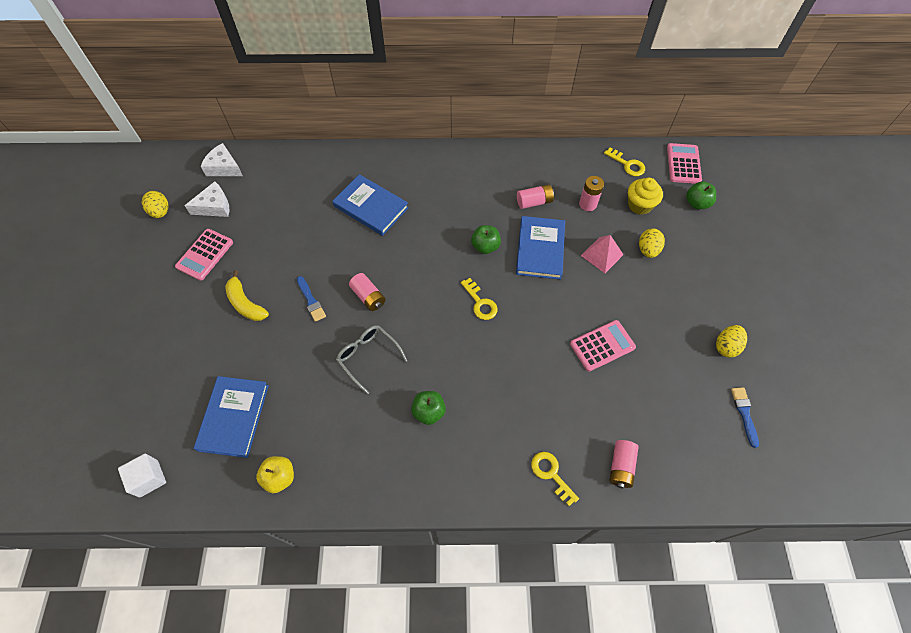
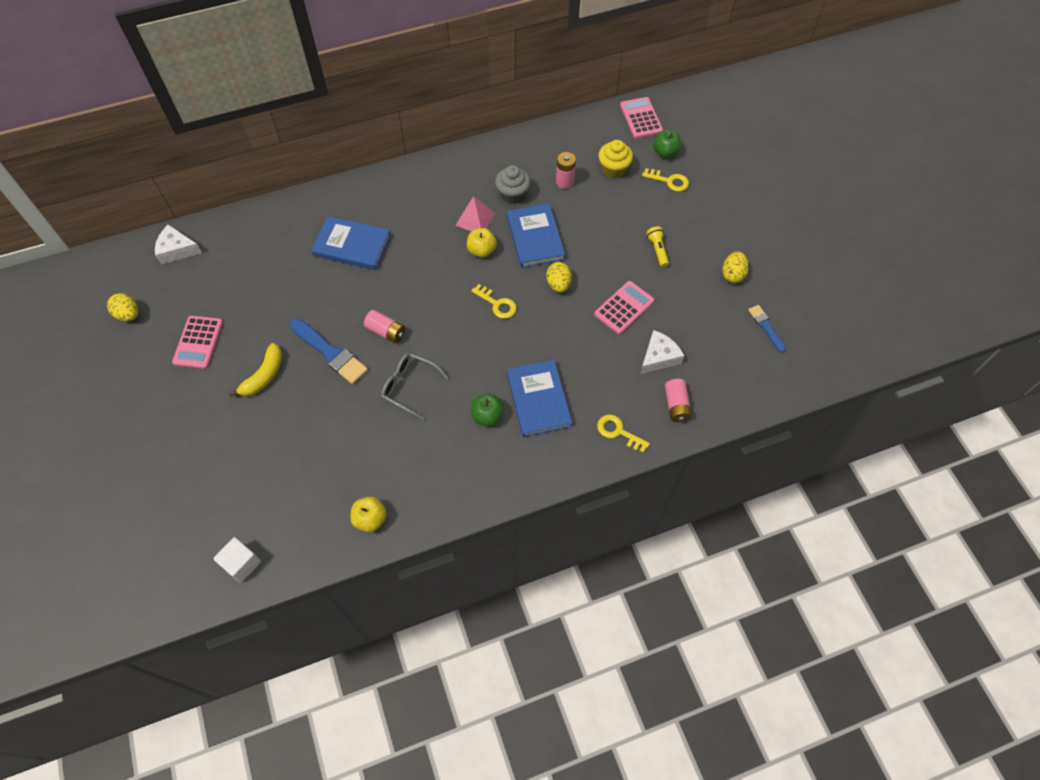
camera: 20 degrees left, 0 degrees up
(214, 206) = (185, 292): white cheese -> white cheese (658, 357)
(233, 417) = (301, 482): blue book -> blue book (538, 400)
(245, 303) = (264, 376): yellow banana -> yellow banana turned 90 degrees counterclockwise
(311, 300) = (330, 353): blue brush -> blue brush, size x1.73
(485, 246) = (481, 250): green apple -> yellow apple
(534, 202) = (512, 194): pink battery -> grey cupcake
(602, 255) = (595, 226): pink pyramid -> pink pyramid (475, 219)
(627, 164) = (588, 133): yellow key -> yellow key (669, 181)
(648, 250) = (635, 209): yellow egg -> yellow egg (558, 284)
(656, 297) = (657, 250): none -> yellow flashlight

